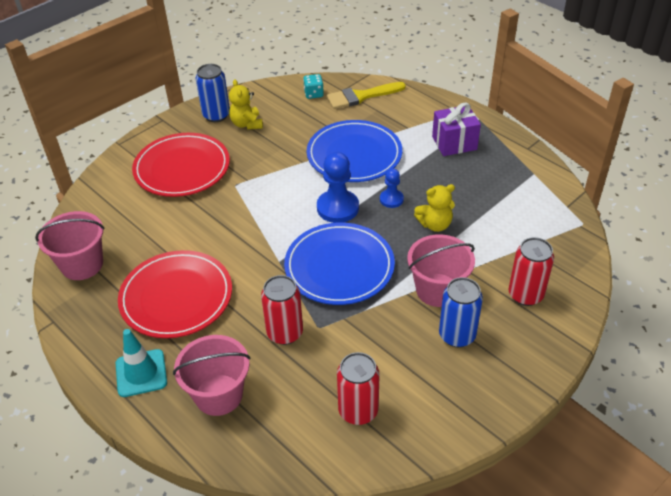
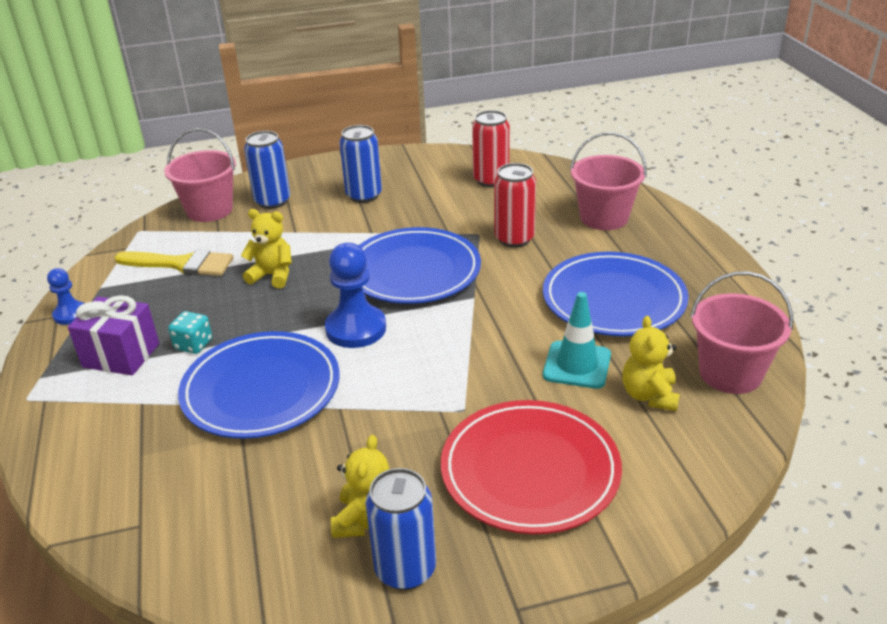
camera: 150 degrees left, 10 degrees down
(131, 231) = (649, 395): none -> yellow teddy bear
(141, 373) = (675, 250): turquoise traffic cone -> turquoise traffic cone (577, 365)
(176, 297) = (613, 299): red plate -> blue plate
(313, 94) = (194, 539): turquoise dice -> turquoise dice (193, 344)
(361, 96) = (129, 494): yellow brush -> yellow brush (181, 264)
(391, 199) = (284, 316): blue pawn -> blue pawn (70, 314)
(437, 290) = (341, 226): pink bucket -> pink bucket (209, 210)
(525, 295) = (272, 201): red can -> blue can

